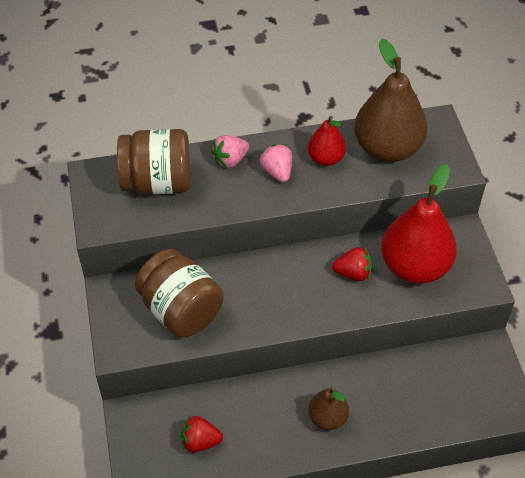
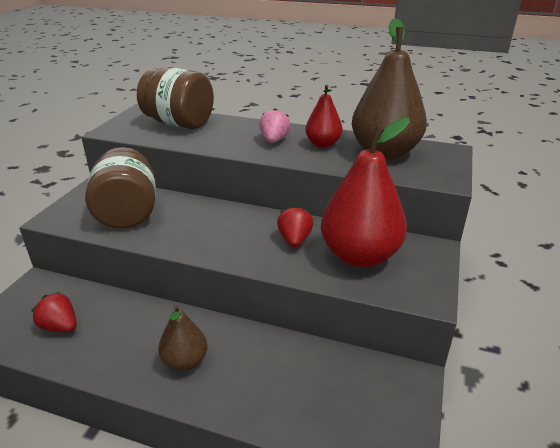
camera: 30 degrees right, 20 degrees down
(230, 160) = (245, 127): pink strawberry -> none
(353, 273) = (294, 240): red strawberry -> red strawberry turned 120 degrees counterclockwise

